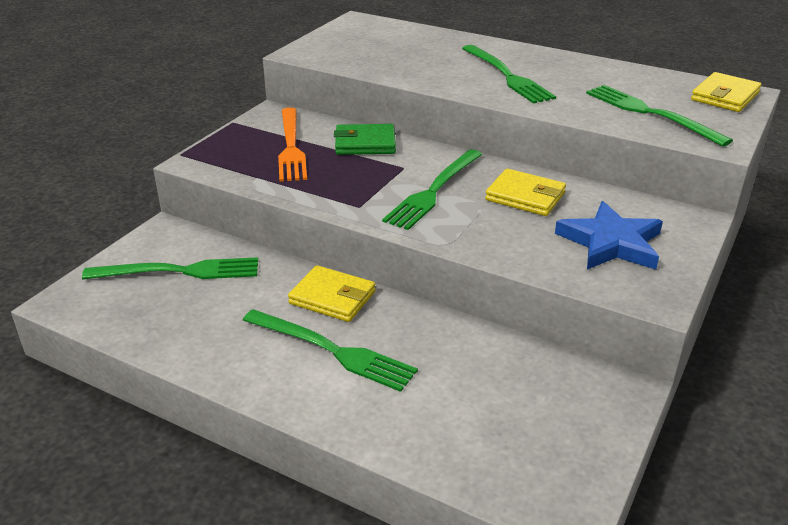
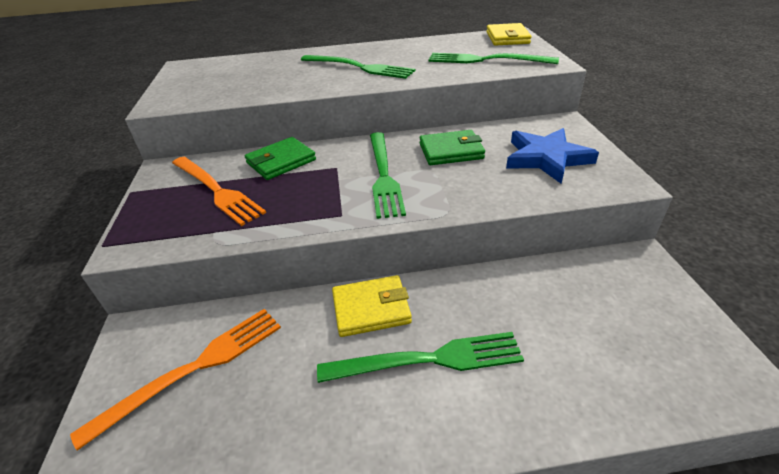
camera: 35 degrees left, 5 degrees up
(179, 271) = (194, 369): green fork -> orange fork
(525, 196) = (451, 151): yellow wallet -> green wallet

